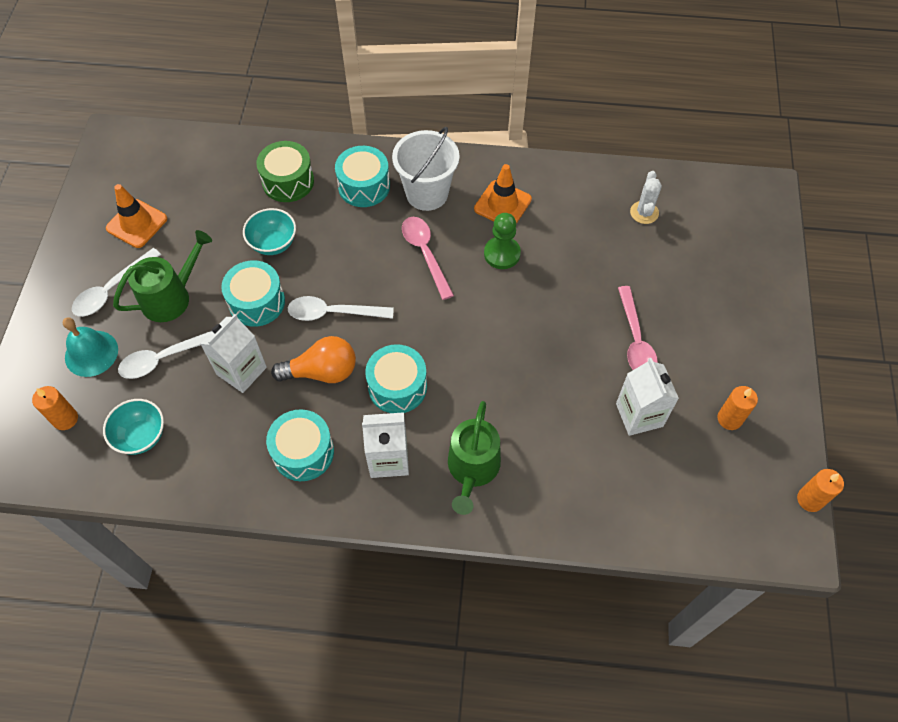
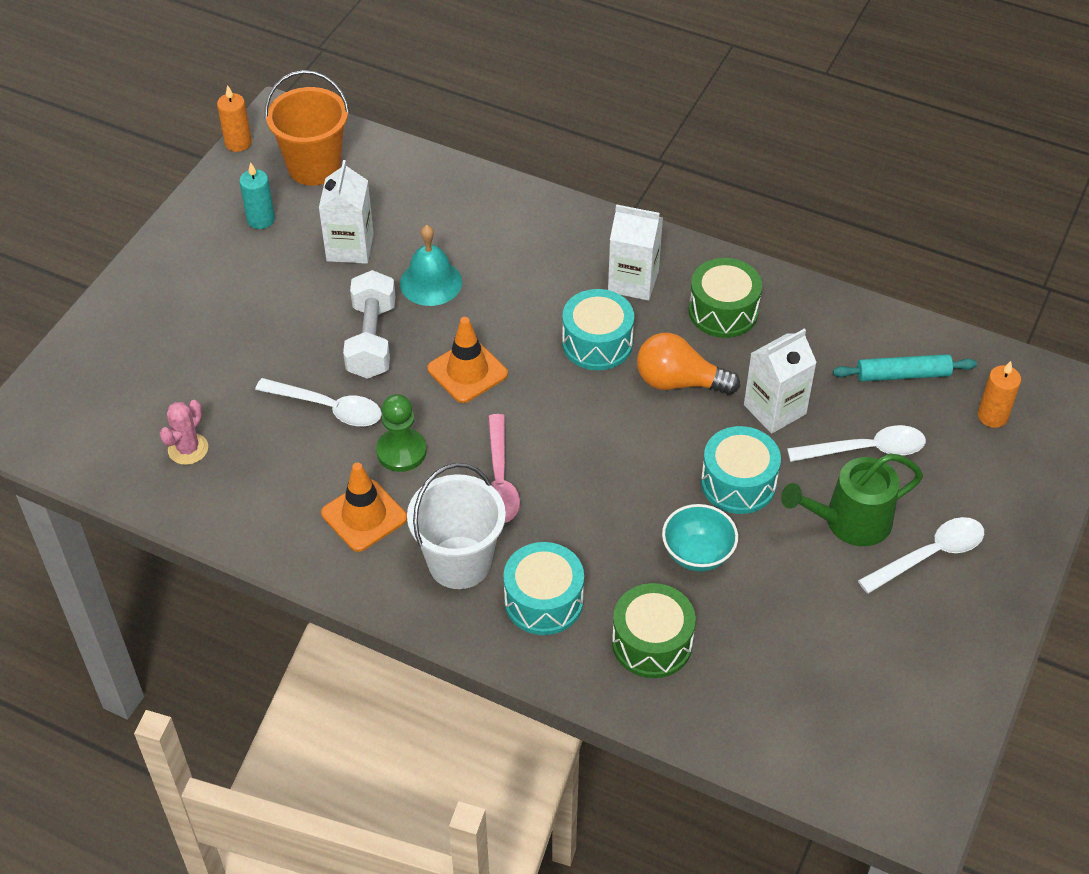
camera: 160 degrees left, 10 degrees down
(91, 353) = (960, 481): turquoise bell -> turquoise bell (431, 282)
(137, 223) = (888, 642): orange traffic cone -> orange traffic cone (467, 371)
(141, 436) = (903, 374): turquoise bowl -> turquoise rolling pin
(303, 452) = (723, 311): turquoise drum -> green drum
(333, 313) = (645, 442): white spoon -> white spoon (329, 408)
(472, 469) = (549, 250): green watering can -> none
(571, 334) = (371, 340): none -> white dumbbell
(635, 340) = (304, 313): pink spoon -> none
(644, 212) = (188, 449): white cactus -> pink cactus
(724, 494) = (314, 167): none -> orange bucket
(729, 419) = (261, 219): orange candle -> turquoise candle

